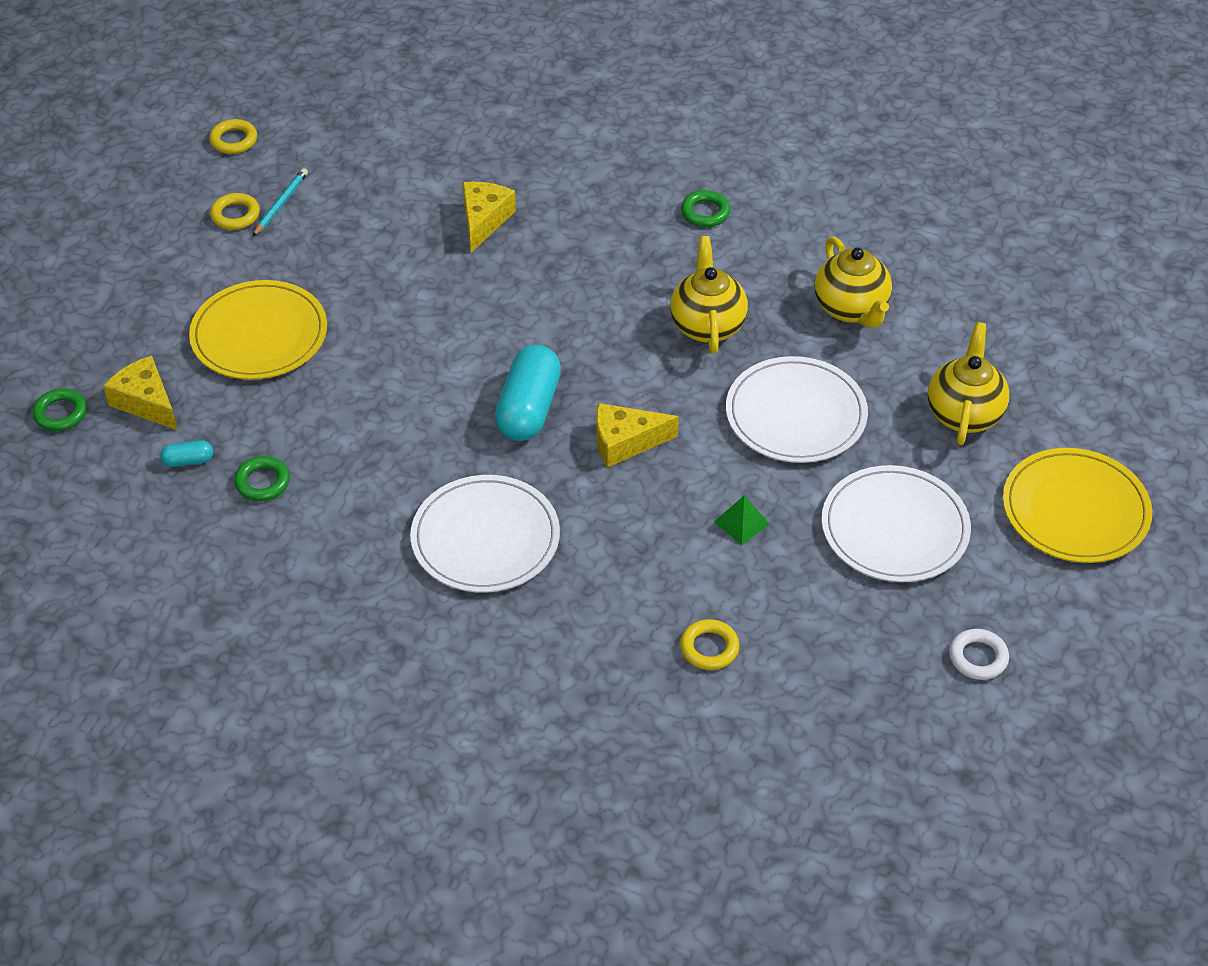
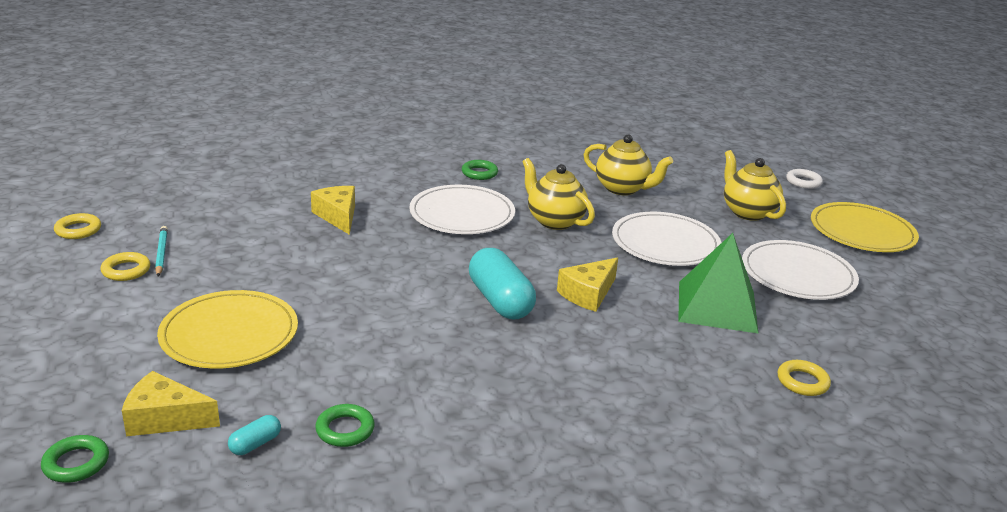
camera: 40 degrees left, 20 degrees down
(485, 538) = (571, 387): white plate -> white plate (462, 214)
(741, 523) = (717, 306): green pyramid -> green pyramid, size x2.35
(978, 657) = (935, 316): white ring -> white ring (803, 182)

